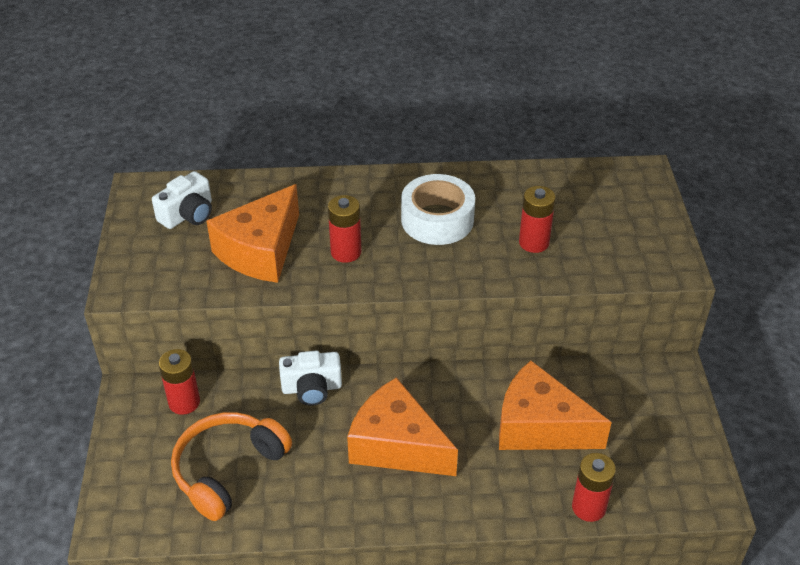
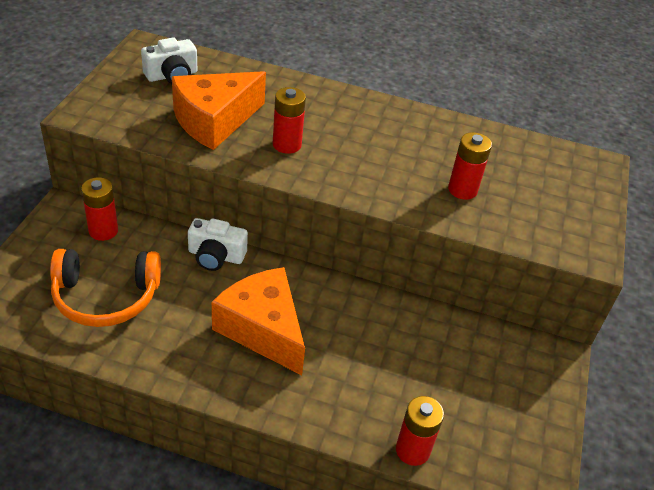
camera: 15 degrees right, 0 degrees up
(227, 469) = (106, 297): orange headphones -> orange headphones turned 150 degrees counterclockwise
(437, 220) = (383, 144): white tape -> none
(540, 426) = (403, 359): orange cheese -> none

